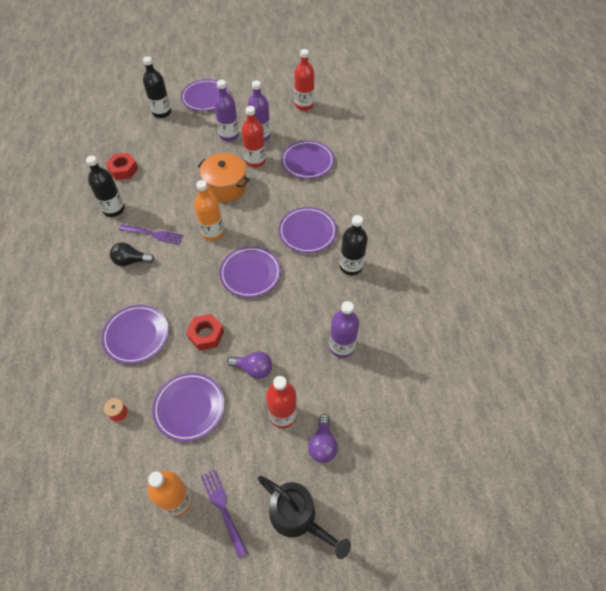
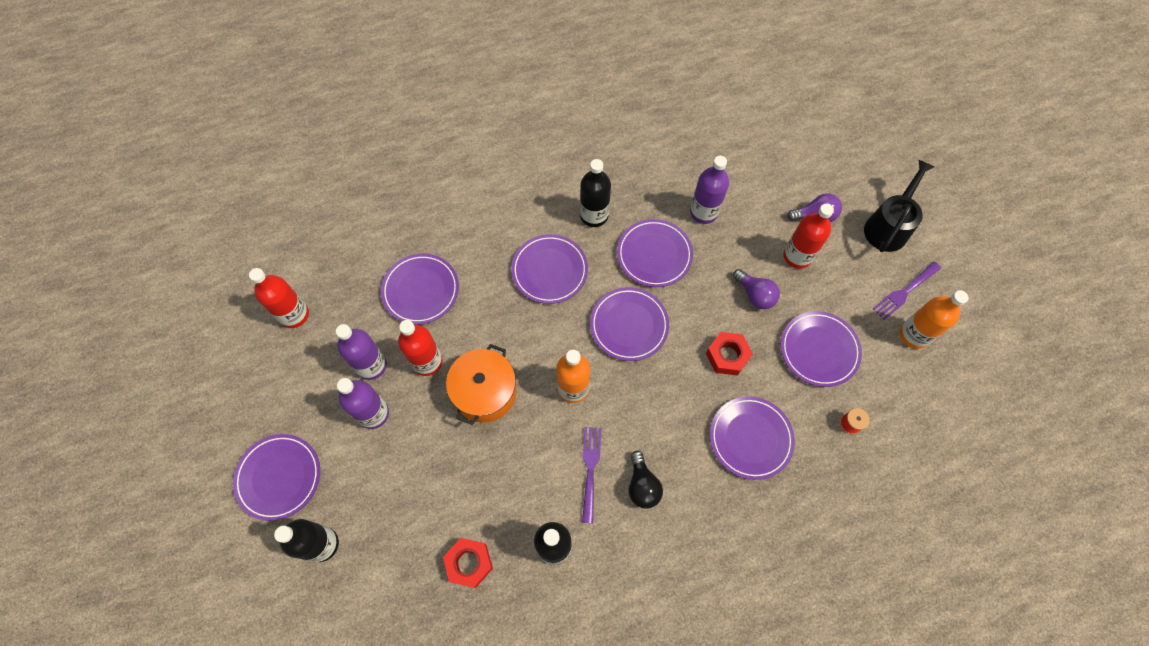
camera: 100 degrees left, 10 degrees up
(253, 369) = (755, 295): purple light bulb -> purple light bulb turned 135 degrees clockwise
(307, 301) = (654, 255): none -> purple plate

